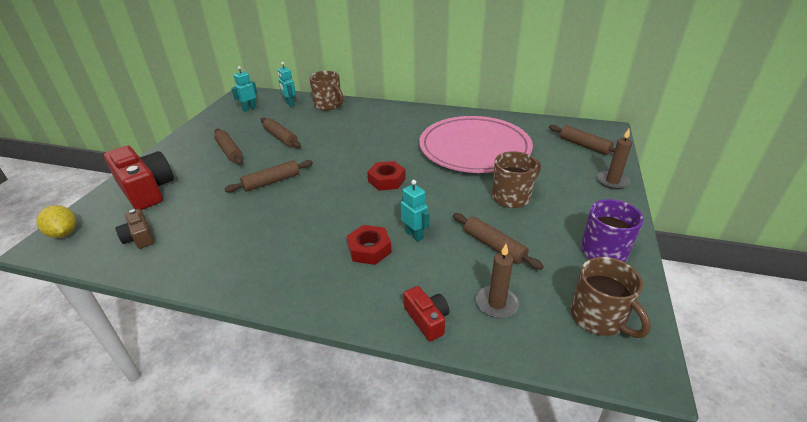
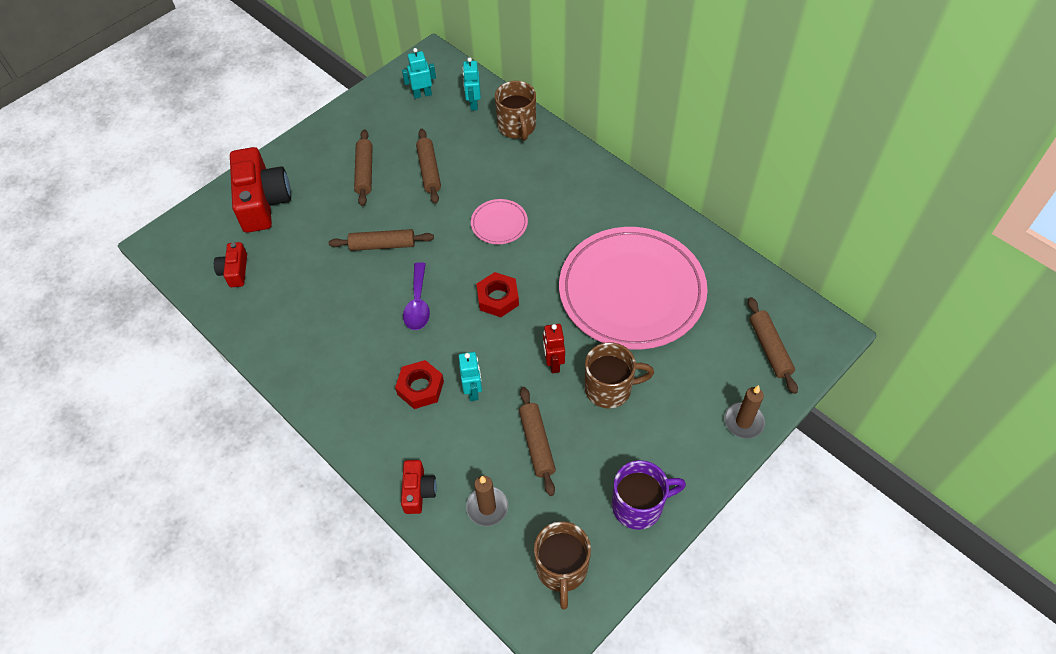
camera: 30 degrees right, 20 degrees up
(64, 233) = (177, 234): yellow lemon -> none
(139, 237) = (235, 271): brown camera -> red camera
(326, 203) = (418, 304): none -> purple spoon
(354, 146) = (499, 223): none -> pink plate
(460, 198) = (553, 363): none -> red robot

